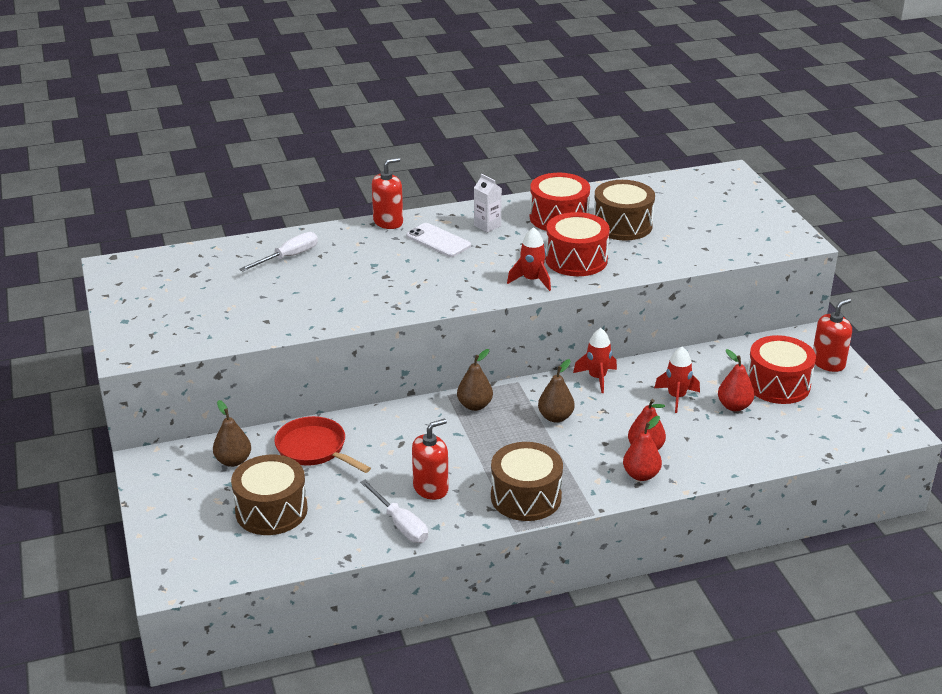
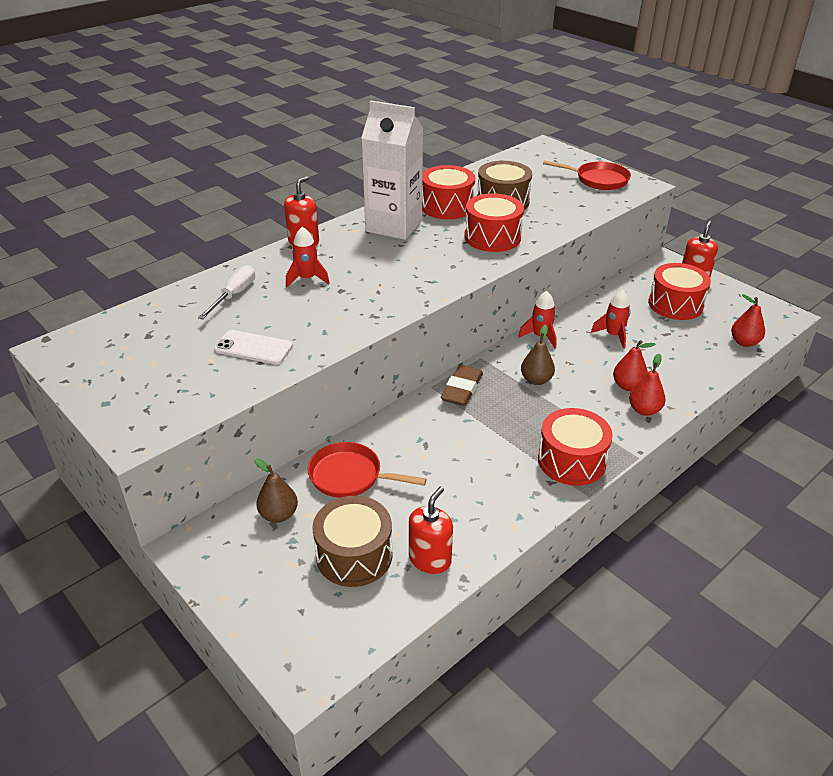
camera: 25 degrees left, 5 degrees up
(400, 524) = (486, 526): white screwdriver -> none
(431, 488) = (485, 480): red soap dispenser -> red soap dispenser (430, 559)
(438, 241) = (362, 248): white phone -> white phone (253, 348)
(475, 405) = (462, 389): brown pear -> brown eraser
(487, 226) = (394, 226): white carton -> white carton, size x2.42
(526, 497) = (571, 460): brown drum -> red drum
(531, 280) = (472, 263): red rocket -> red rocket (307, 279)
(734, 406) = (660, 330): red pear -> red pear (744, 342)
(752, 224) = (598, 180): none -> red pan

